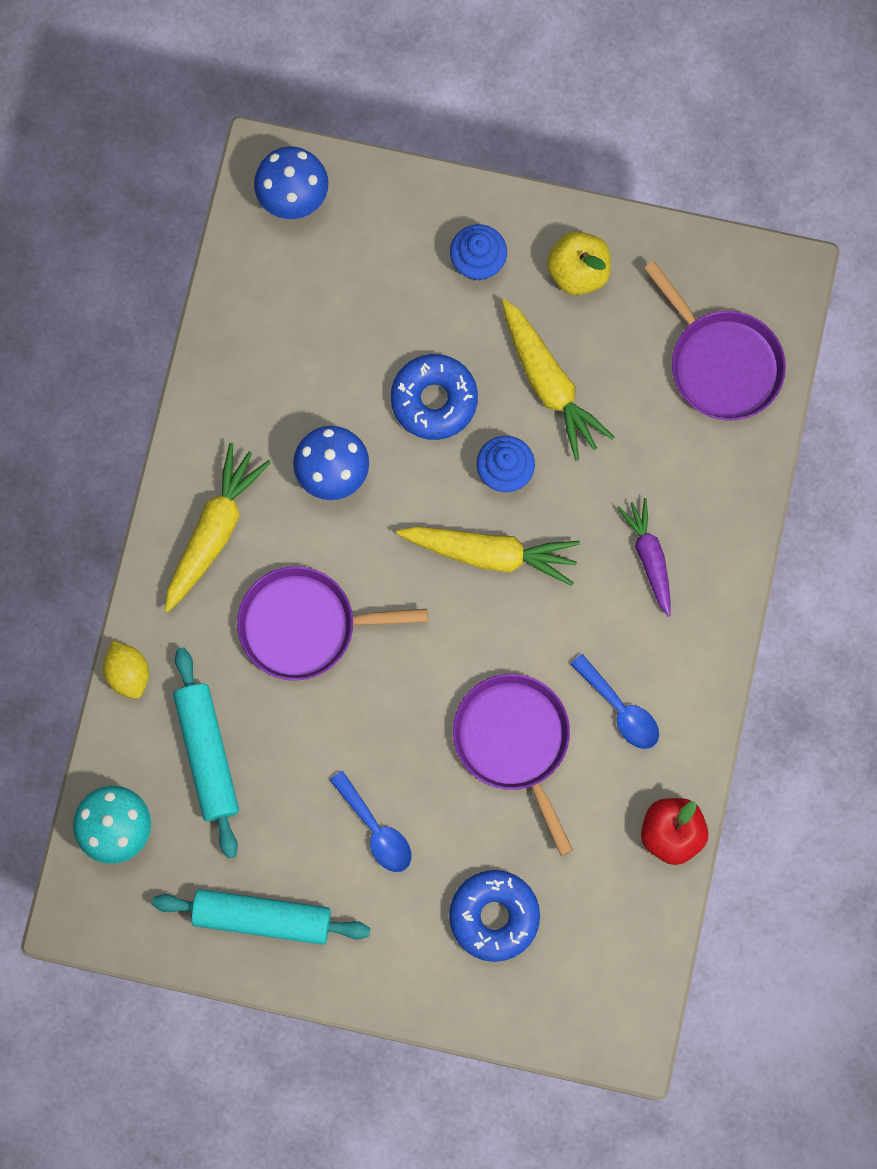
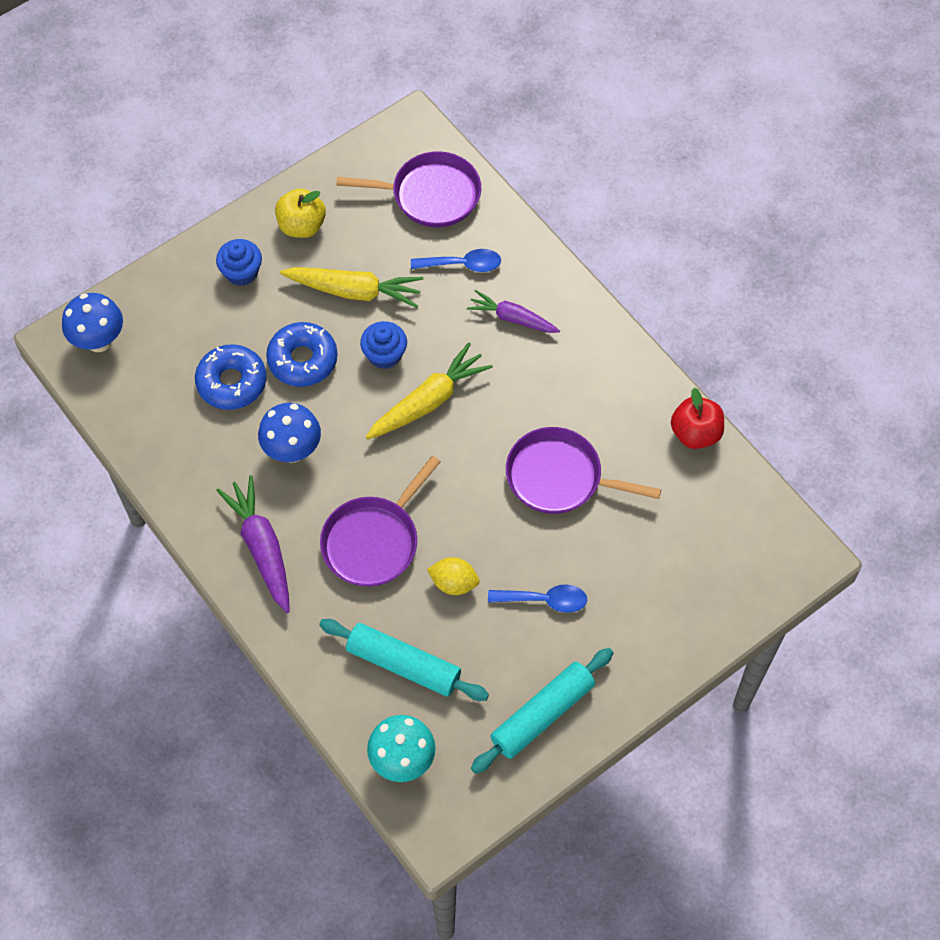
camera: 50 degrees left, 15 degrees down
(128, 673) = (305, 672): yellow lemon -> yellow lemon (454, 583)
(214, 530) = (261, 547): yellow carrot -> purple carrot
(494, 916) = (662, 573): blue donut -> blue donut (232, 382)
(620, 709) = (592, 403): blue spoon -> blue spoon (462, 264)

